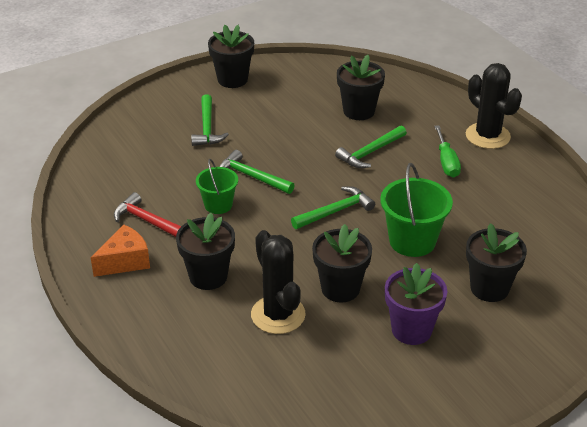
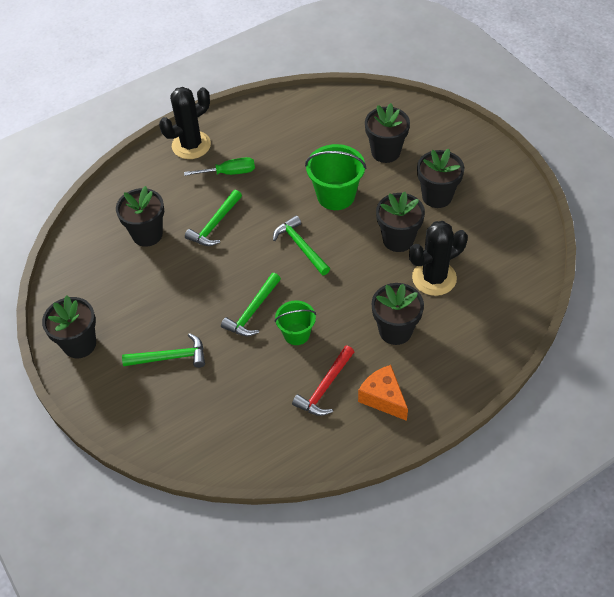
camera: 90 degrees left, 15 degrees up
(370, 152) = (215, 224): green hammer -> green hammer turned 75 degrees clockwise
(411, 330) = (437, 196): purple flower pot -> black flower pot

